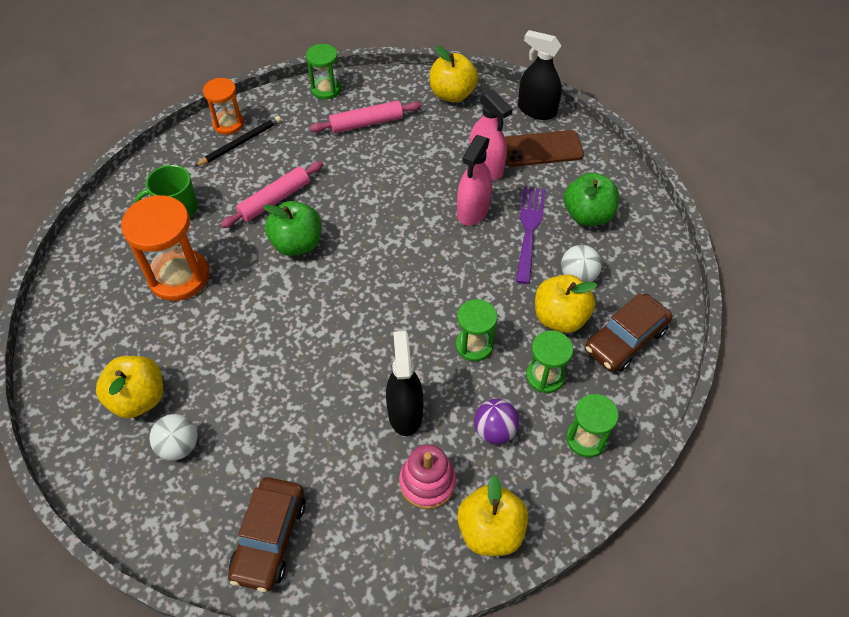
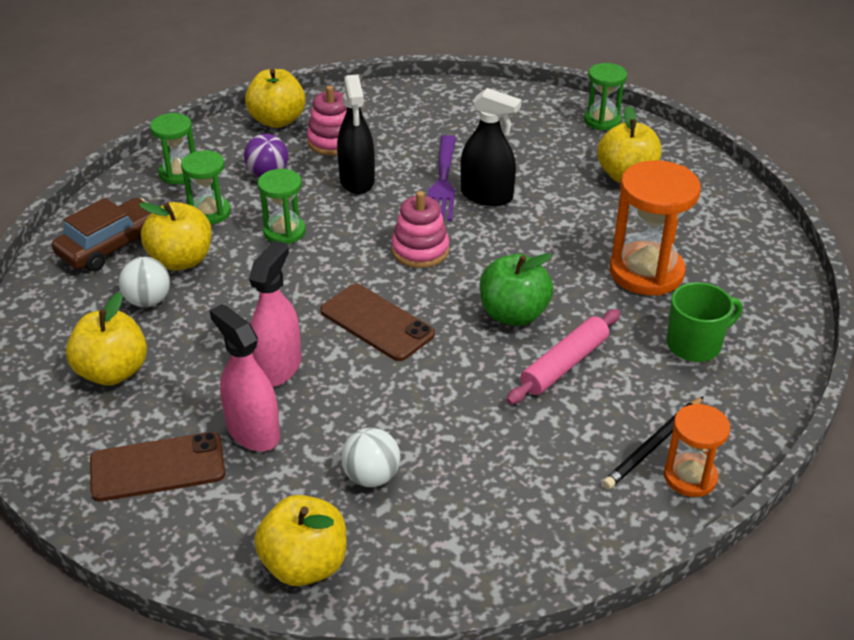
camera: 175 degrees right, 15 degrees down
(179, 446) = (568, 150): white ball -> white ball (371, 476)
(269, 538) = (464, 108): brown car -> none
(326, 89) = (544, 558): green hourglass -> green hourglass (602, 120)
(357, 314) = (420, 250): none -> pink stacking toy
(366, 123) = (455, 494): pink rolling pin -> none
(401, 243) = (376, 323): none -> brown phone
(529, 229) = (201, 349): purple fork -> purple fork (443, 182)
(536, 110) = (150, 541): black spray bottle -> black spray bottle (487, 195)
(587, 215) = (113, 372): green apple -> yellow apple

